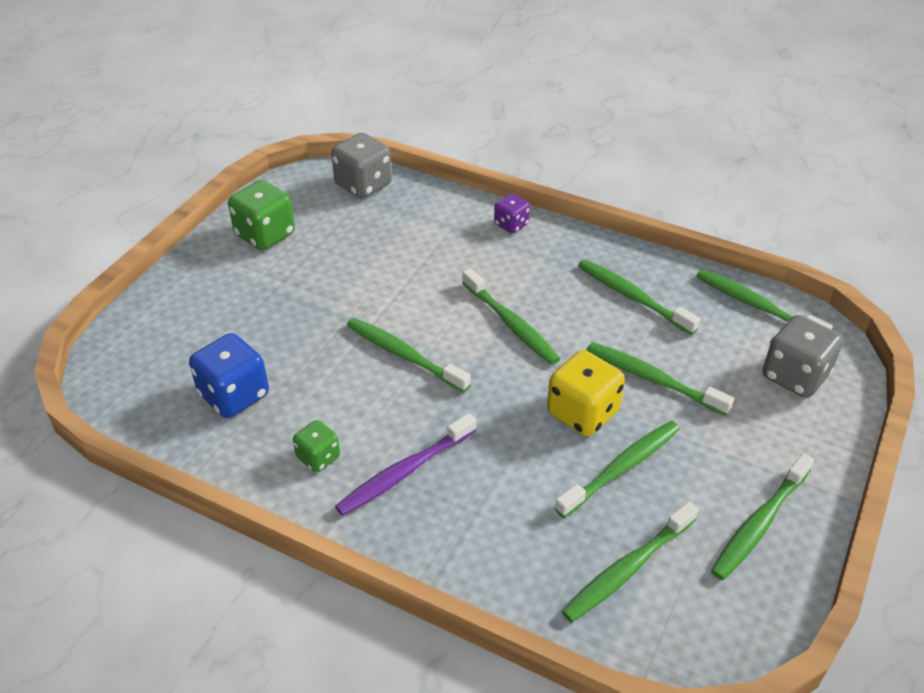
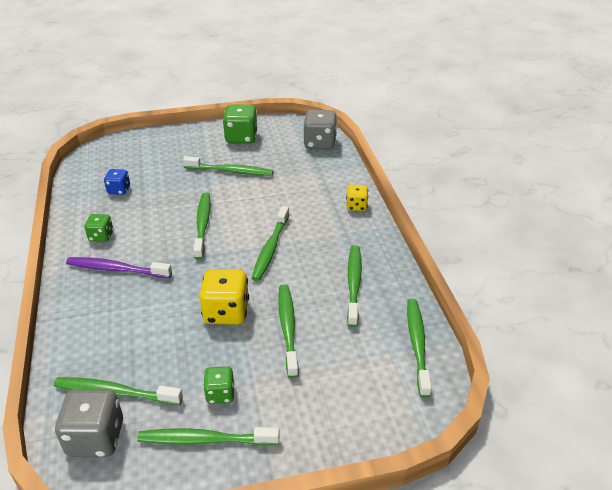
camera: 50 degrees right, 5 degrees down
(234, 395) = (119, 190): blue dice -> blue dice, size x0.58
(511, 225) = (356, 206): purple dice -> yellow dice
(621, 468) = (196, 351): green toothbrush -> green toothbrush (230, 171)
(703, 480) = (220, 394): none -> green dice
(794, 376) = (367, 396): grey dice -> grey dice (96, 438)

